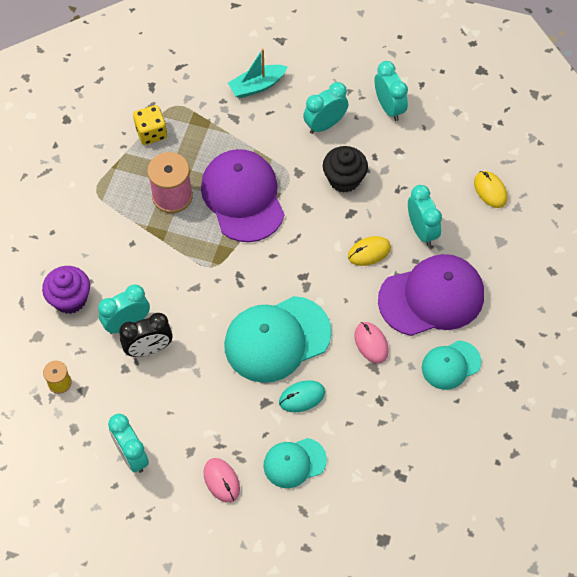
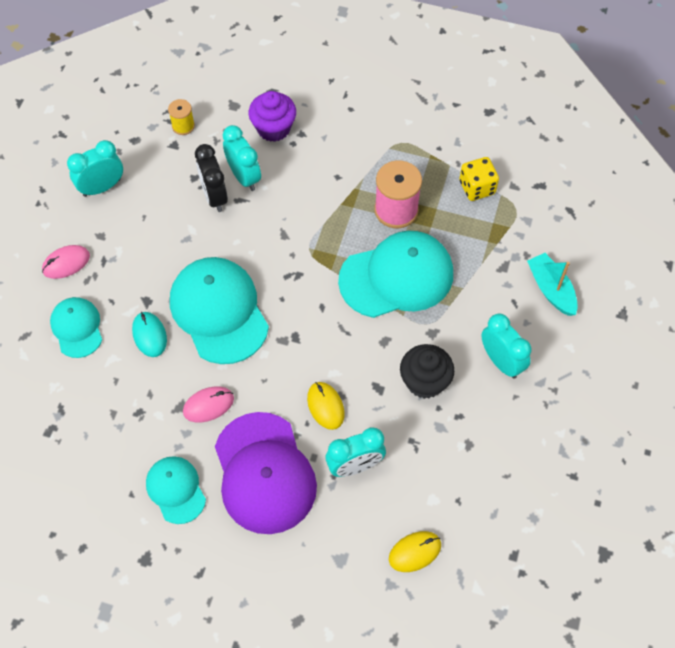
camera: 90 degrees right, 0 degrees up
(243, 197) = (396, 277): purple cap -> turquoise cap
(389, 107) = (533, 435): turquoise clock -> none

